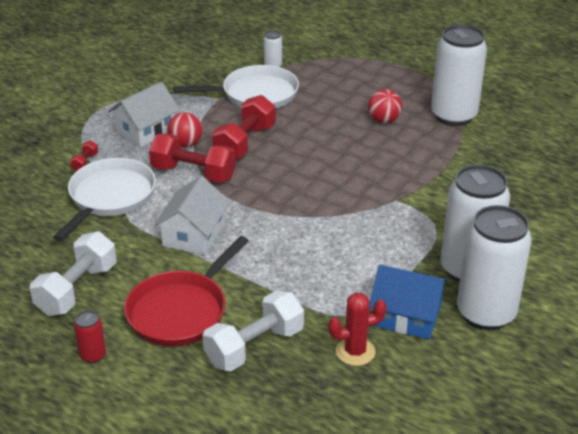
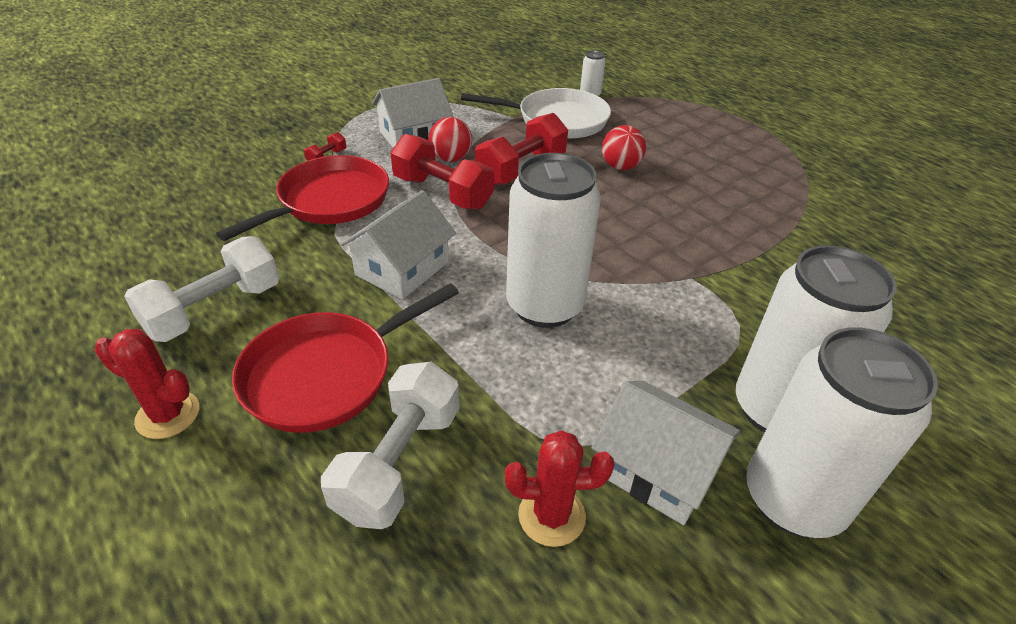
camera: 15 degrees right, 5 degrees up
(93, 355) = (168, 415): red can -> red cactus
(110, 197) = (329, 201): white pan -> red pan
(254, 346) = (399, 462): white dumbbell -> white dumbbell turned 45 degrees counterclockwise
(384, 120) = (704, 174): red ball -> red ball (620, 167)
(406, 316) = (657, 468): blue house -> white house
(453, 116) = (798, 185): white can -> white can (544, 306)

